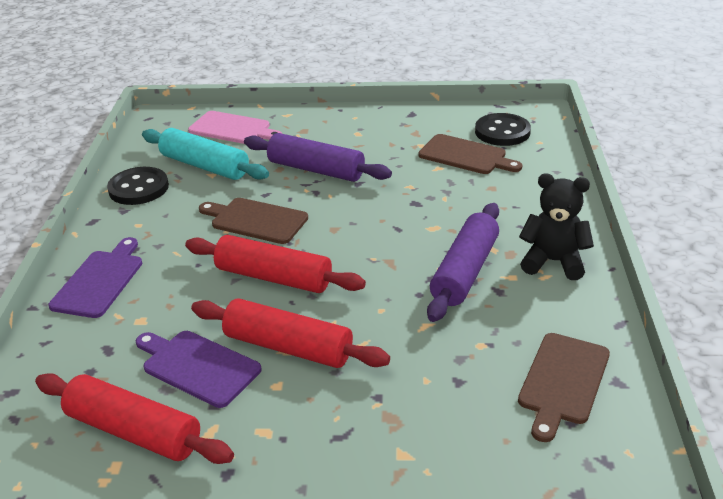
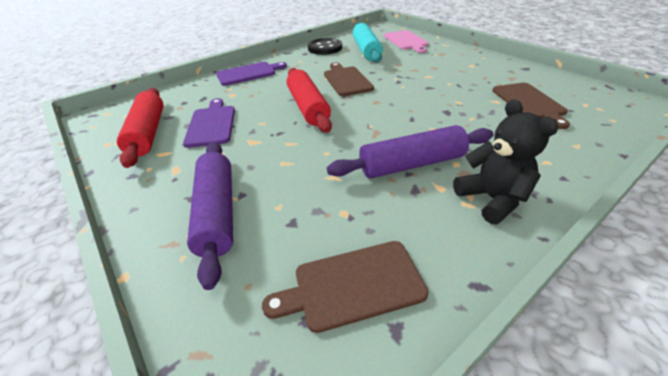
camera: 50 degrees right, 5 degrees up
(288, 347) = (255, 140): red rolling pin -> none
(316, 170) = (416, 72): purple rolling pin -> purple rolling pin (217, 212)
(502, 132) = (585, 101): black button -> none

